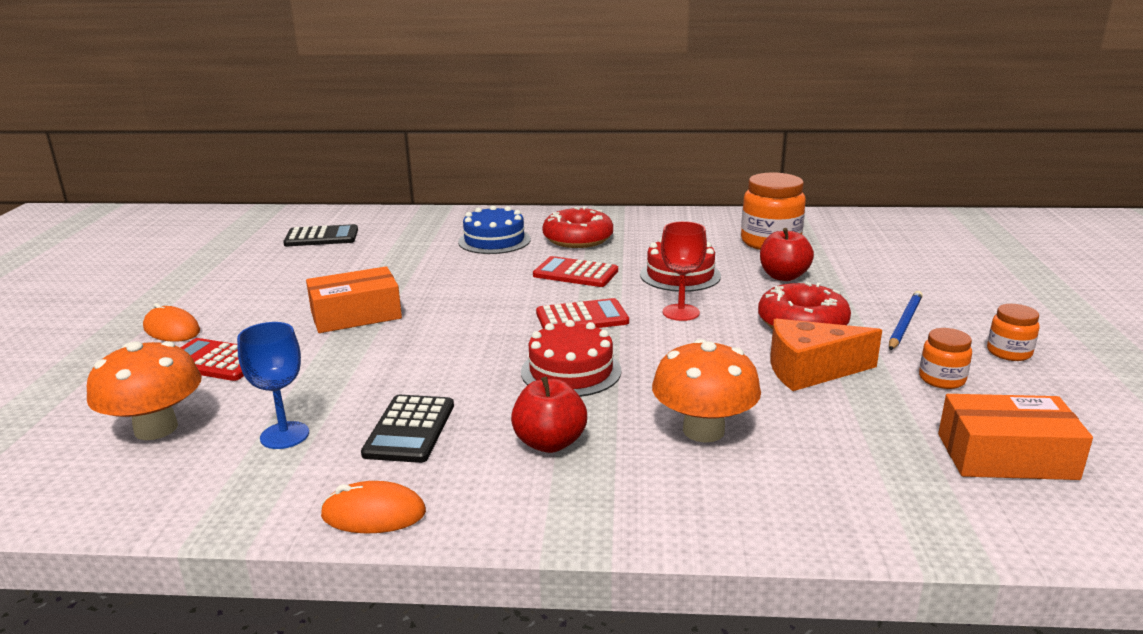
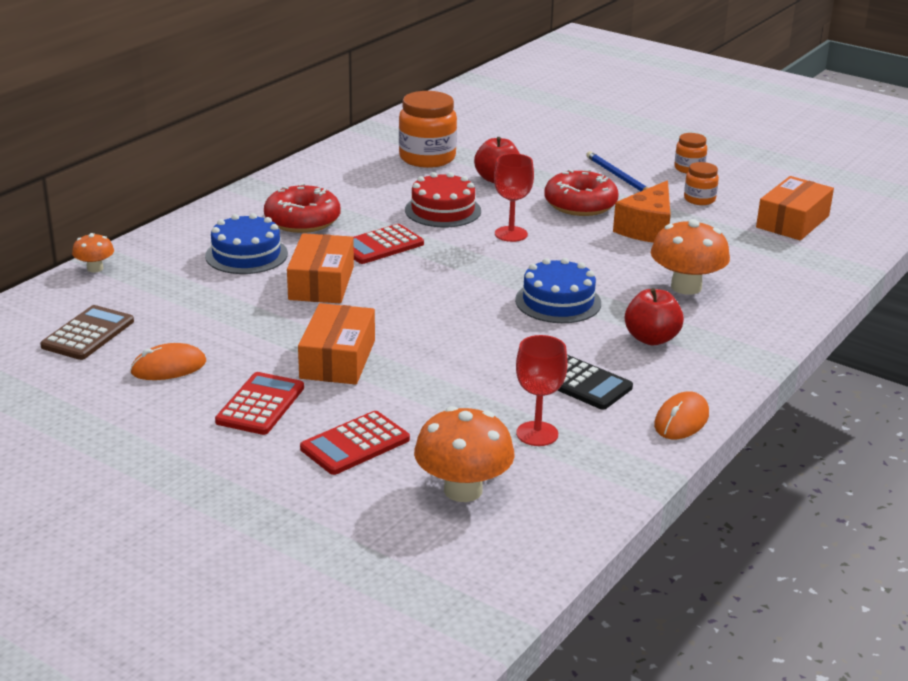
camera: 60 degrees left, 5 degrees up
(172, 329) = (244, 458): orange mouse -> orange mouse (168, 367)
(284, 435) = (537, 434): blue goblet -> red goblet
(321, 237) = (88, 334): black calculator -> brown calculator
(417, 212) = (95, 268): none -> orange mushroom
(480, 274) = (321, 283): none -> orange box
(571, 371) = (558, 301): red cake -> blue cake
(582, 318) = (472, 270): red calculator -> red calculator (260, 405)

